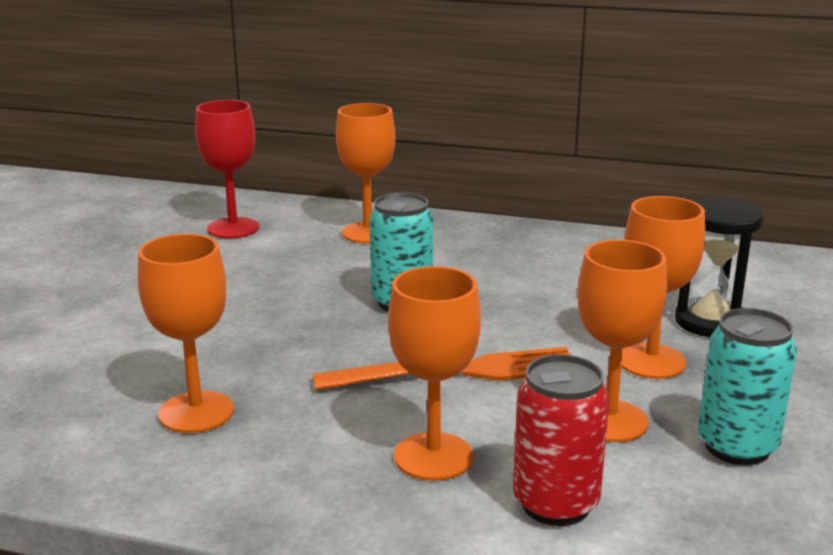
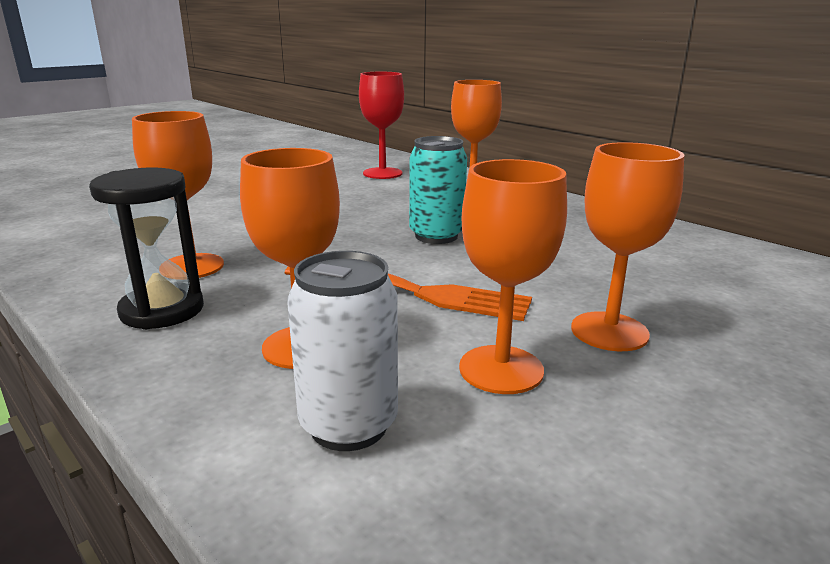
camera: 30 degrees right, 0 degrees up
(555, 504) = (348, 425): red can -> white can
(710, 322) = (718, 315): black hourglass -> black hourglass (162, 310)
(737, 447) = (618, 441): turquoise can -> none

